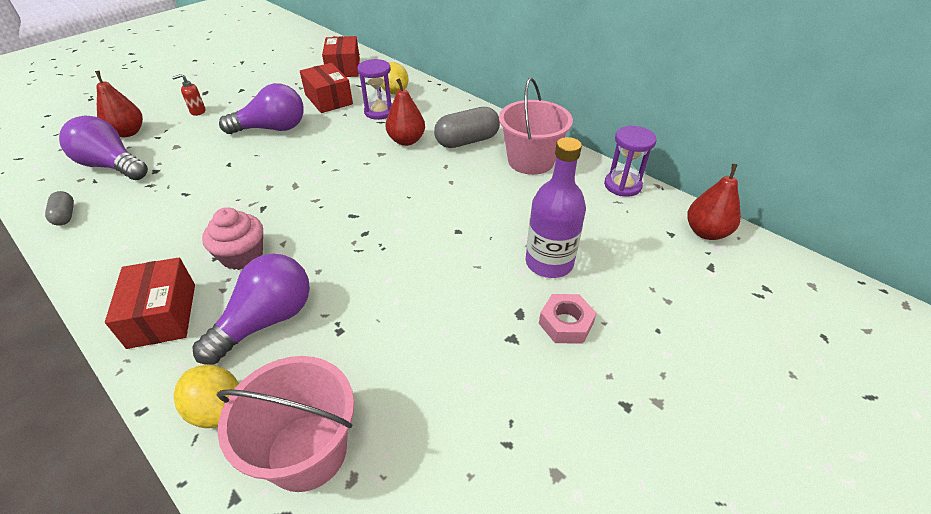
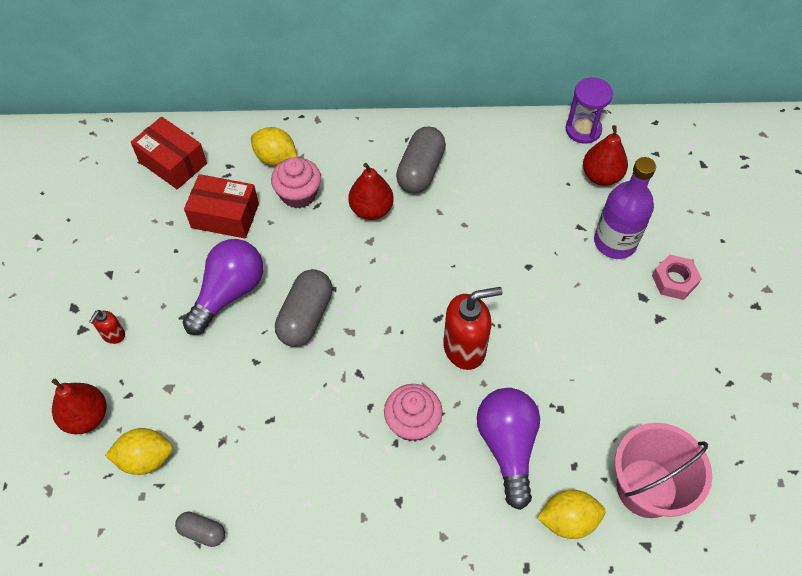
camera: 45 degrees left, 15 degrees up
(112, 166) = (146, 458): purple light bulb -> yellow lemon
(162, 315) = (434, 512): red box -> none
(286, 163) = (306, 317): none -> grey capsule
(340, 243) = (465, 348): none -> red soap dispenser
(379, 112) = (298, 194): purple hourglass -> pink cupcake
(531, 161) = (494, 154): pink bucket -> none
(706, 232) = (673, 134): red pear -> red pear (601, 176)

